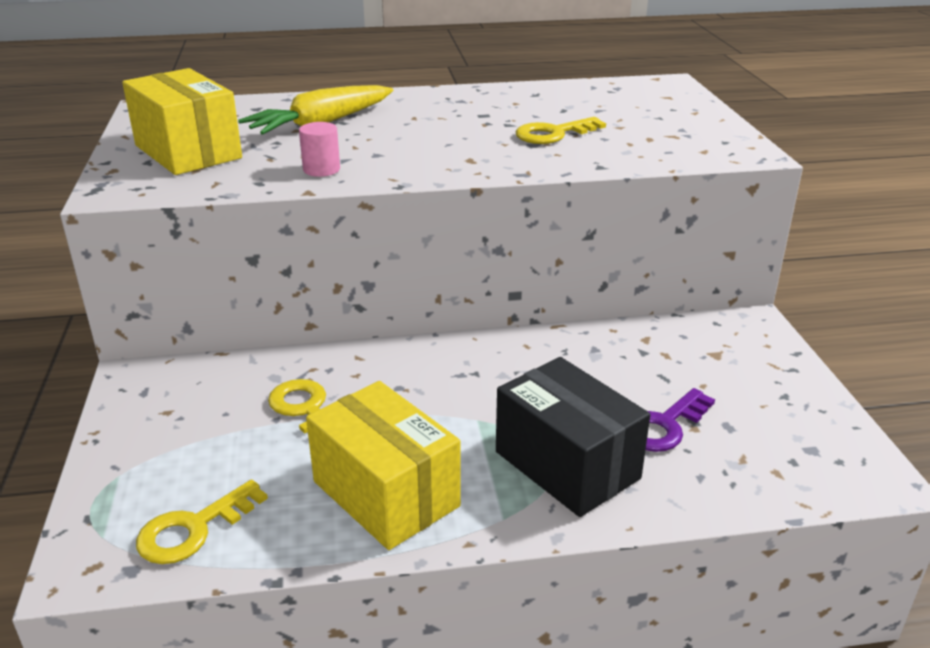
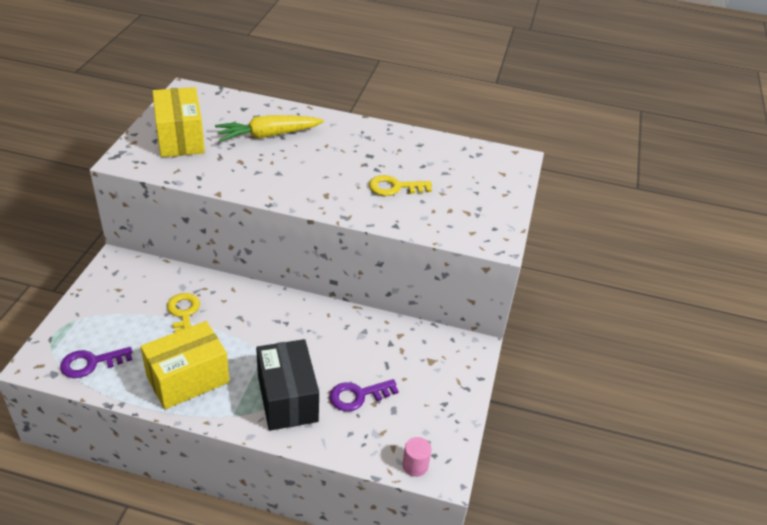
camera: 20 degrees right, 10 degrees up
(193, 529) = (91, 363): yellow key -> purple key
(321, 170) = (238, 177): pink cylinder -> pink cylinder (415, 465)
(386, 494) = (188, 379): yellow box -> yellow box turned 75 degrees clockwise

